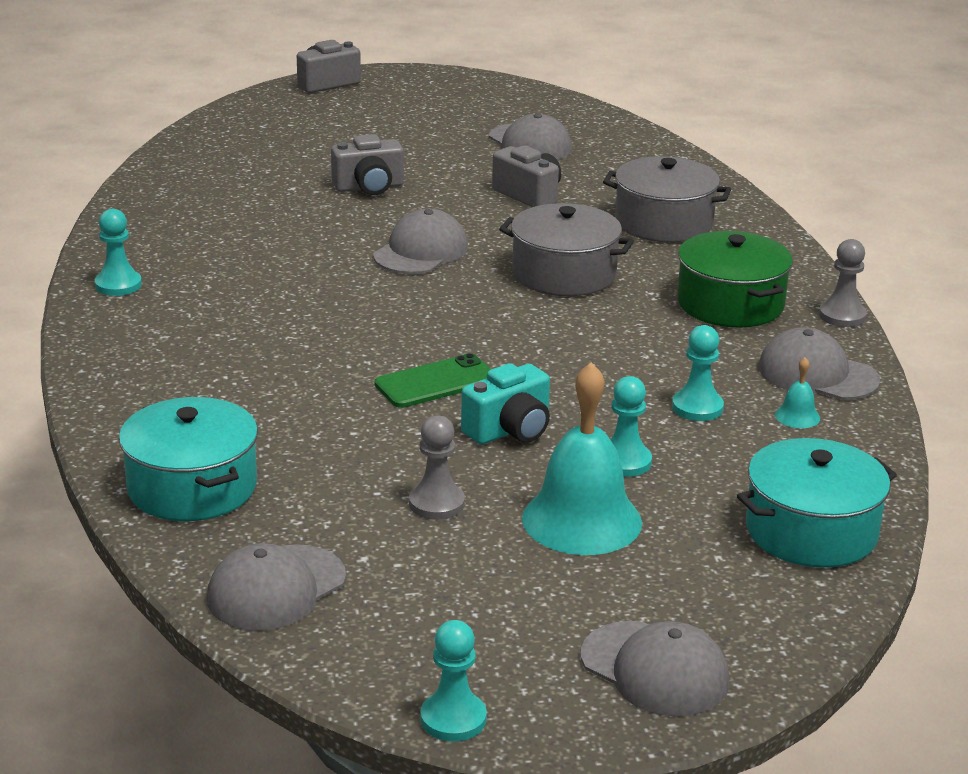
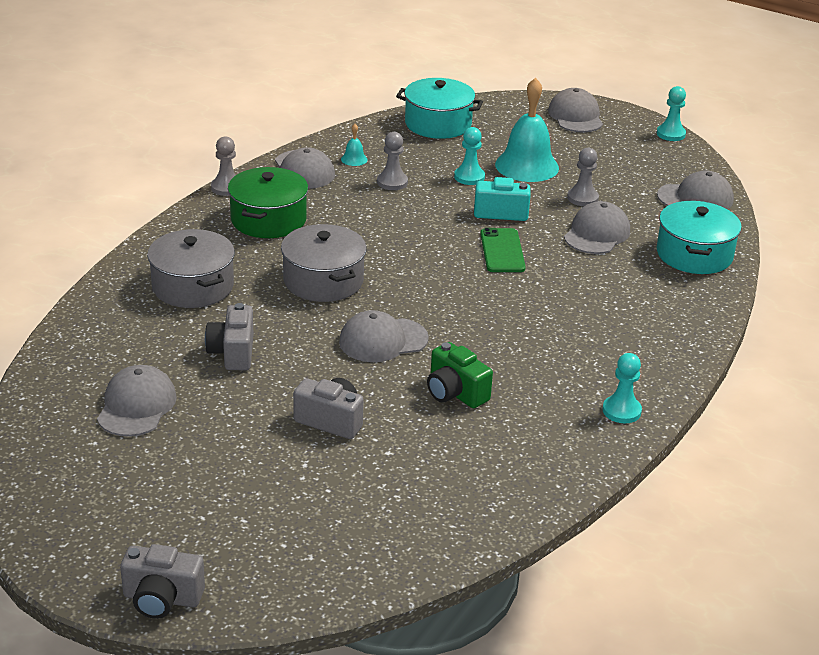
camera: 140 degrees left, 5 degrees up
(294, 240) = (455, 393): none -> green camera
(353, 457) = (597, 234): none -> grey cap
(436, 382) = (502, 251): green phone -> green phone turned 75 degrees clockwise
(697, 407) = (392, 182): turquoise pawn -> grey pawn

